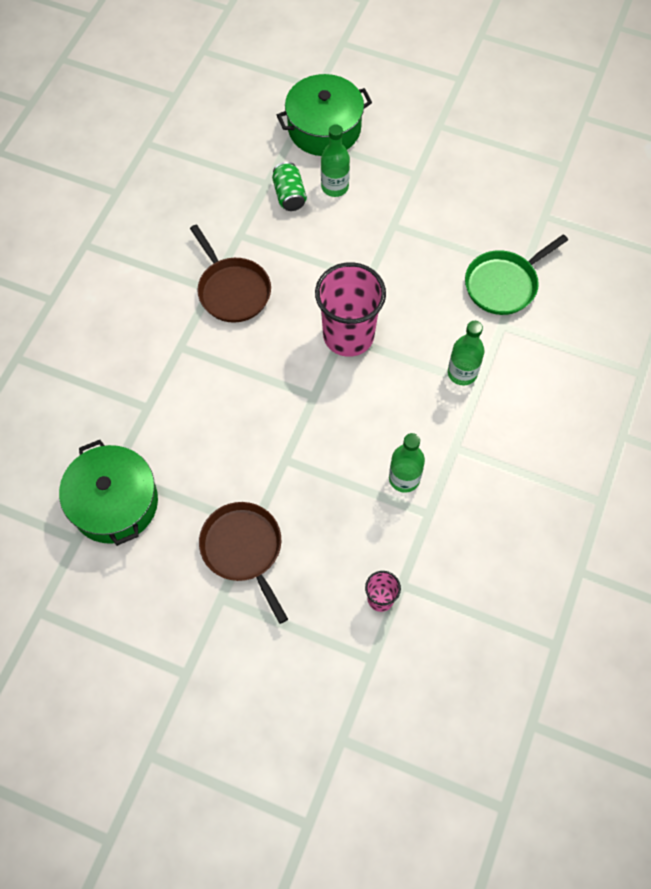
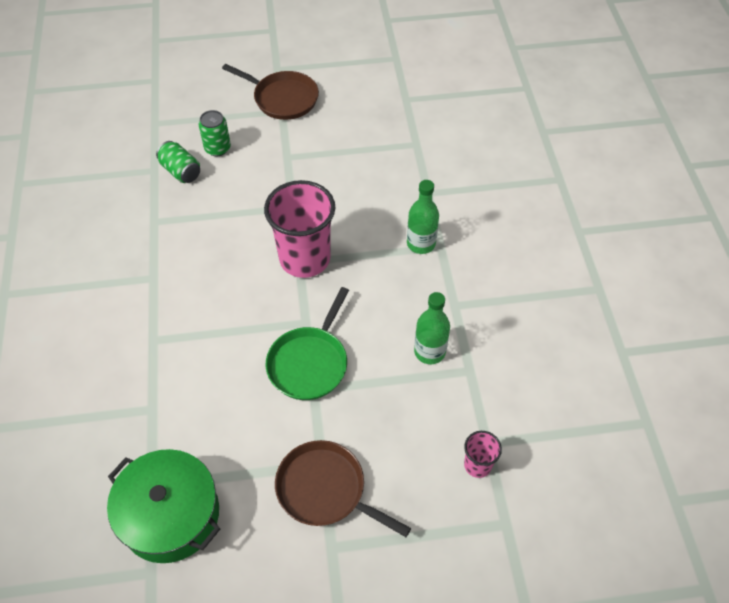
camera: 30 degrees left, 10 degrees down
(232, 290) = (175, 269): brown pan -> brown pan (283, 98)
(324, 128) = (180, 108): green pot -> none
(335, 187) = (217, 148): green bottle -> green can
(503, 284) = (408, 162): green pan -> green pan (309, 363)

